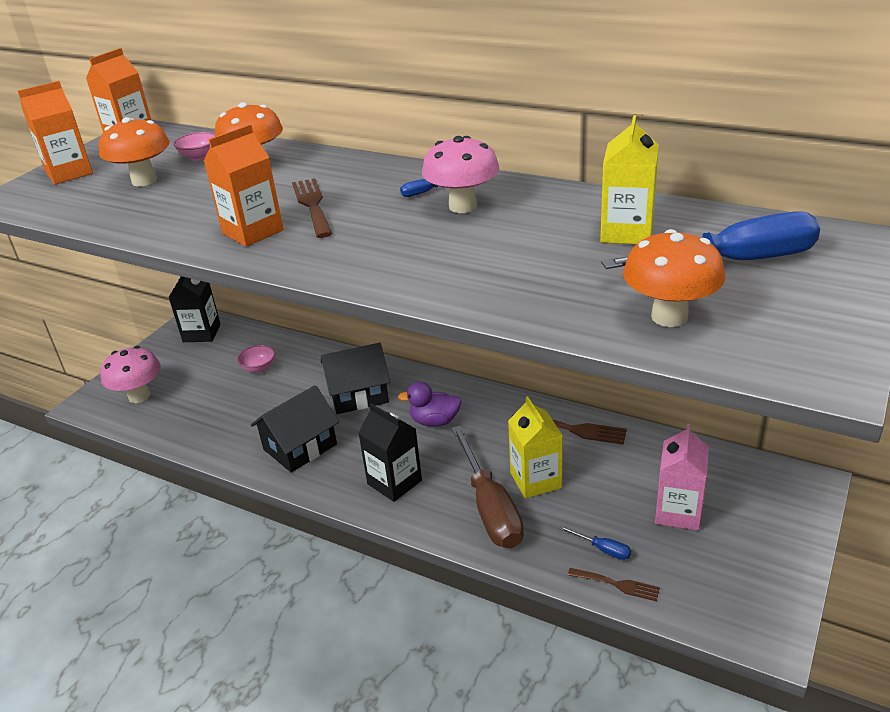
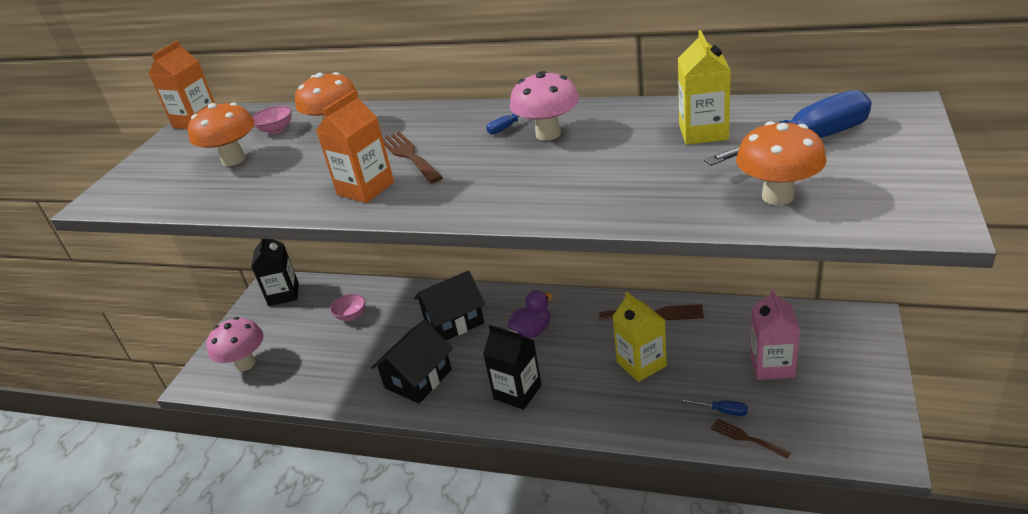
camera: 10 degrees left, 0 degrees up
(69, 173) = (153, 165): orange carton -> none
(434, 421) = (532, 331): purple duck -> purple duck turned 150 degrees clockwise
(490, 507) = (611, 396): brown screwdriver -> none
(617, 584) = (746, 438): brown fork -> brown fork turned 150 degrees counterclockwise

